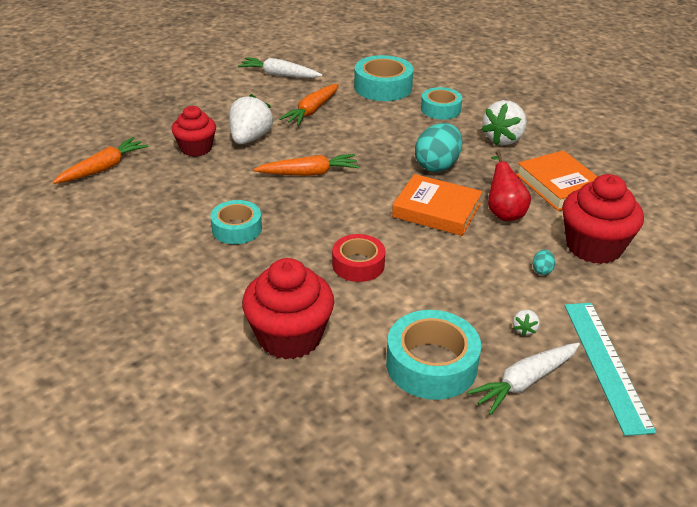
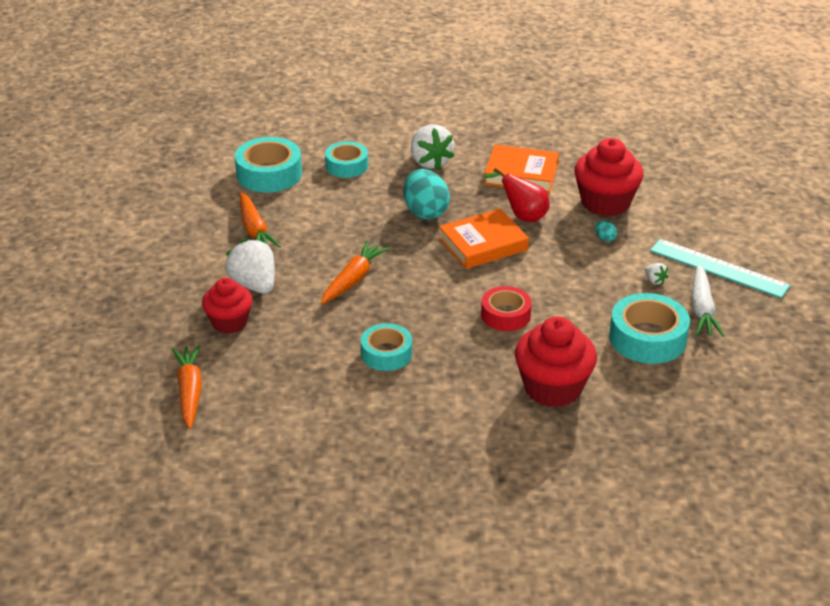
camera: 50 degrees left, 0 degrees up
(279, 75) = (162, 217): white carrot -> none

